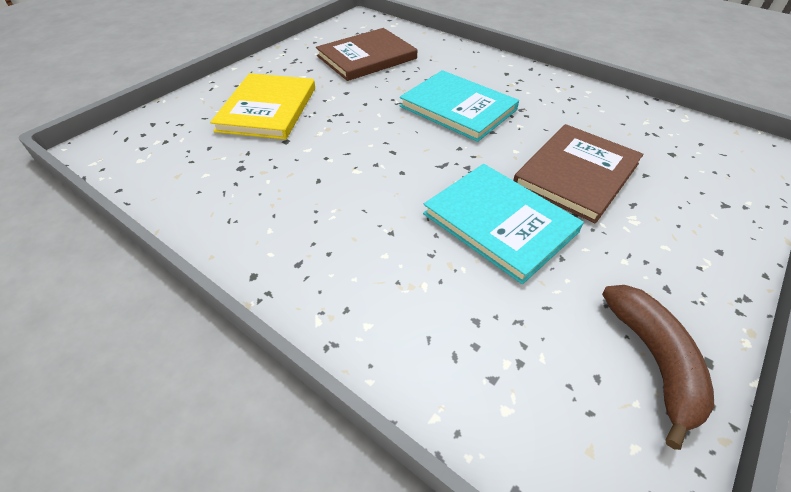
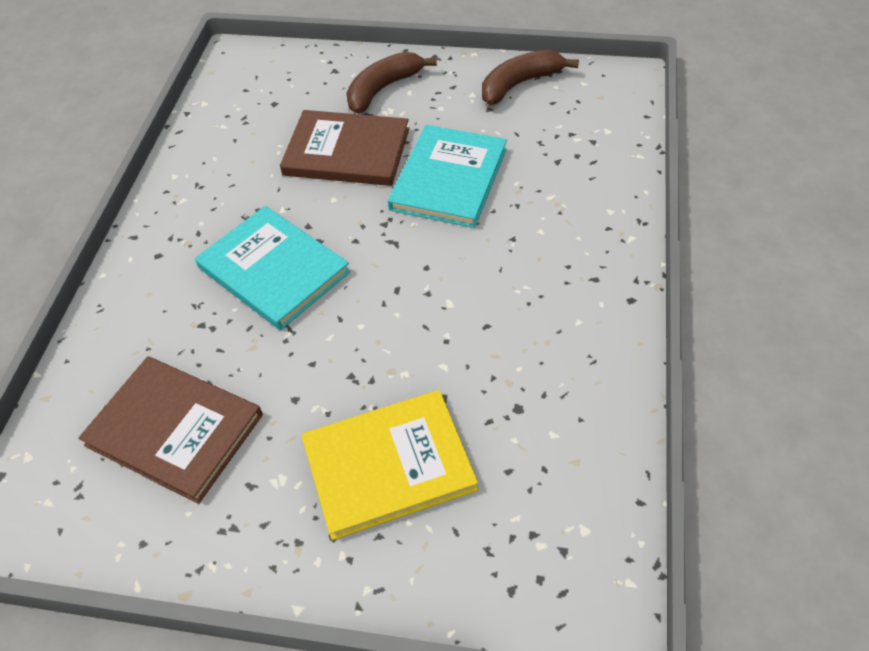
camera: 115 degrees left, 5 degrees up
(458, 108) = (273, 270): turquoise book -> turquoise book turned 60 degrees counterclockwise
(678, 228) = (383, 89): none -> brown banana

